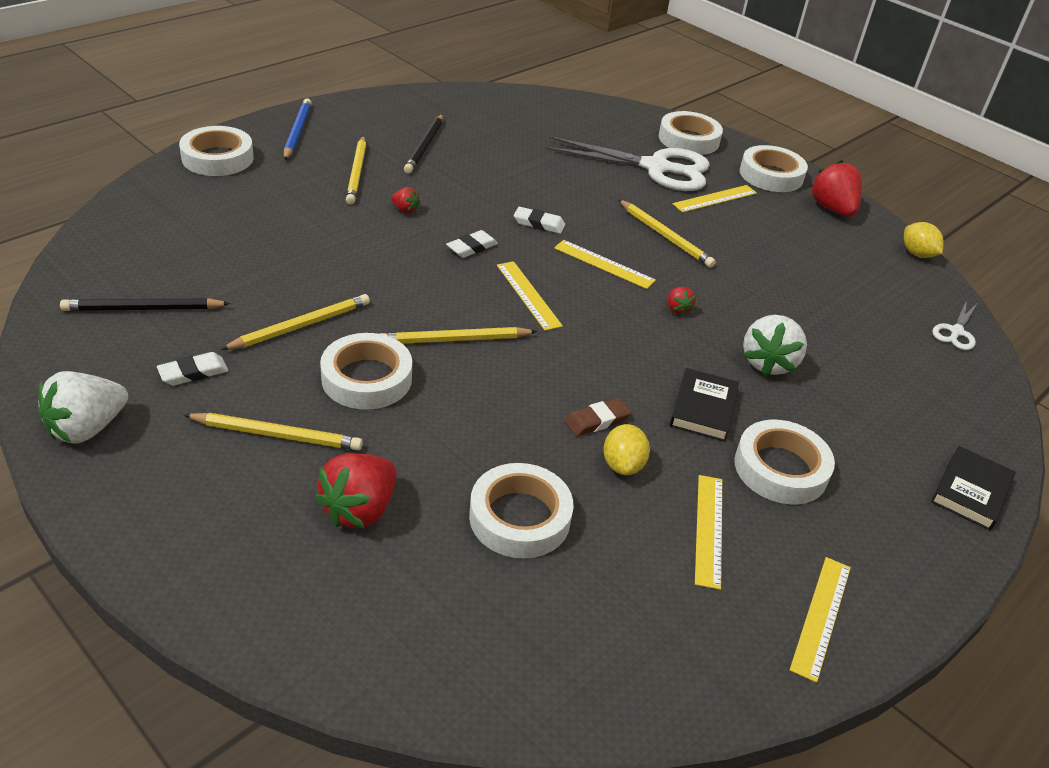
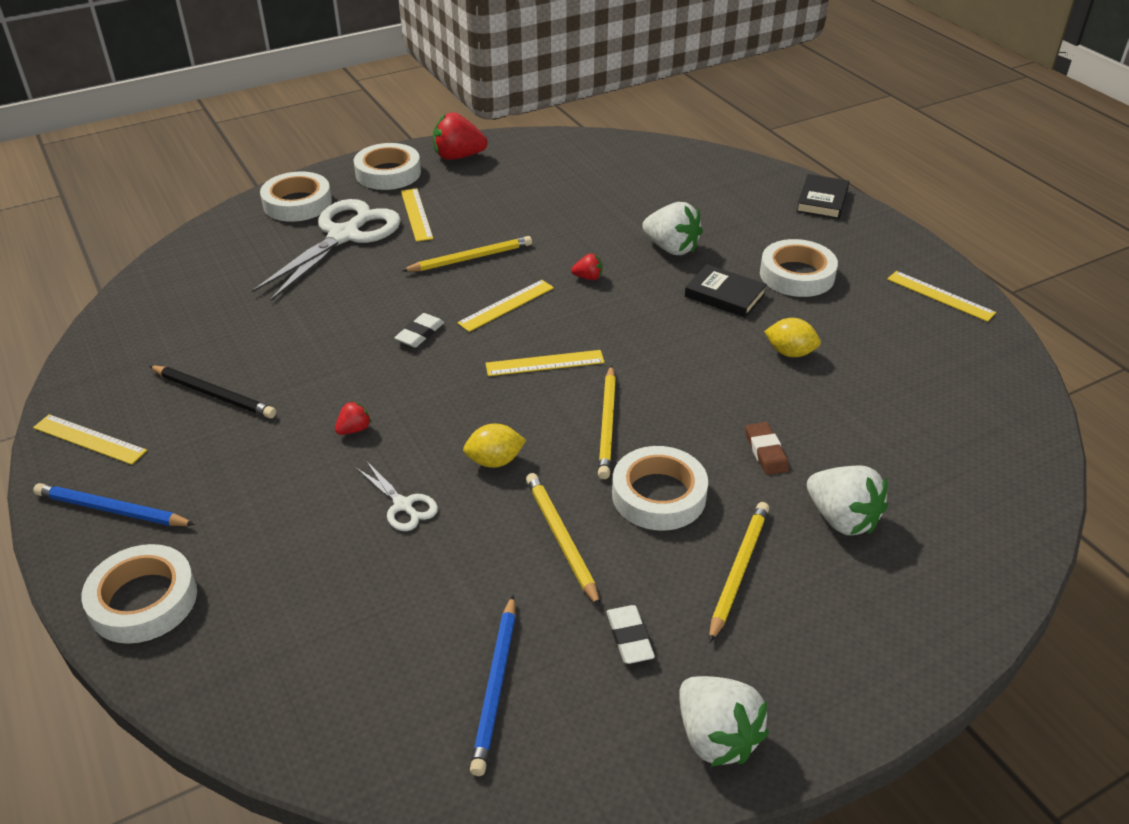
camera: 70 degrees left, 0 degrees up
(144, 309) = (495, 686): black pencil -> blue pencil
(357, 172) = (249, 461): yellow pencil -> none
(360, 509) = (842, 519): red strawberry -> white strawberry
(472, 247) = (449, 388): white eraser -> none
(519, 517) = (850, 421): white tape -> none
(597, 420) = (734, 356): brown eraser -> brown eraser (765, 452)
(709, 529) = (861, 325): yellow ruler -> yellow ruler (89, 439)
(917, 254) = (540, 136): yellow lemon -> yellow lemon (495, 461)
(956, 332) = (647, 151): white scissors -> white scissors (403, 505)
(971, 491) = (822, 200): black book -> black book turned 60 degrees clockwise

